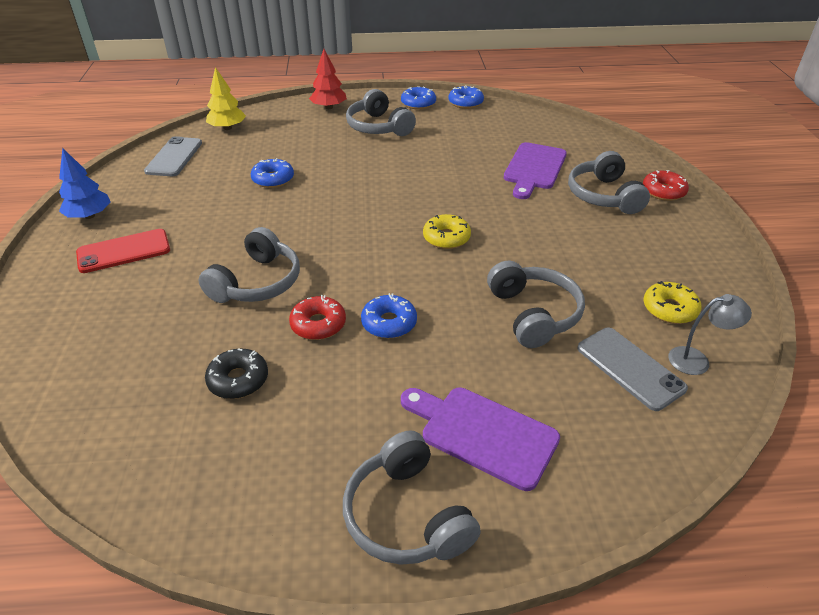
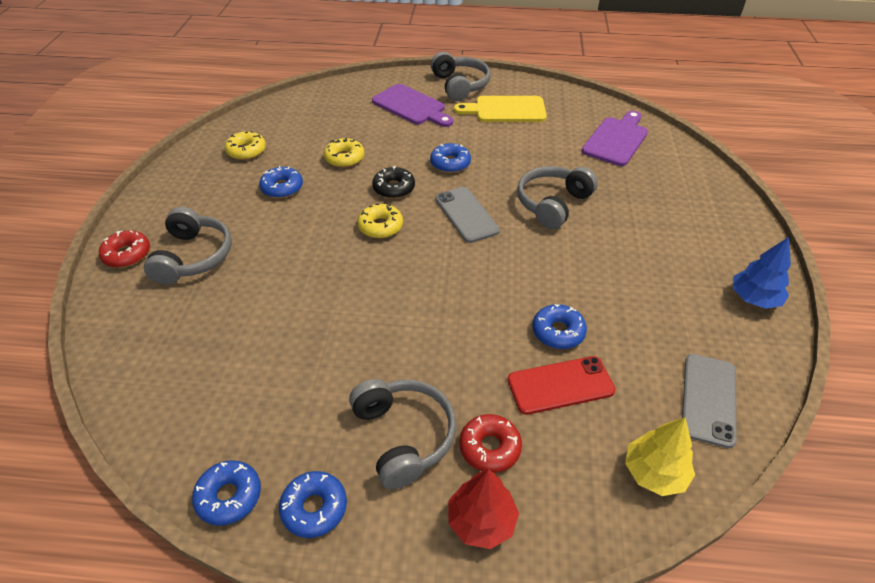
camera: 170 degrees left, 5 degrees up
(124, 251) = (686, 248): red phone -> red phone (560, 385)
(238, 380) = (552, 142): black donut -> black donut (394, 188)
(310, 448) = (506, 110): none -> yellow cutting board
(318, 324) = (501, 168): red donut -> red donut (489, 448)
(533, 314) = (344, 158): grey headphones -> yellow donut
(534, 168) = (234, 308): purple cutting board -> purple cutting board (616, 140)
(580, 266) = (282, 188): none -> blue donut
(630, 368) = (306, 124): grey phone -> grey phone (466, 215)
(697, 360) = (262, 123): grey lamp -> none

